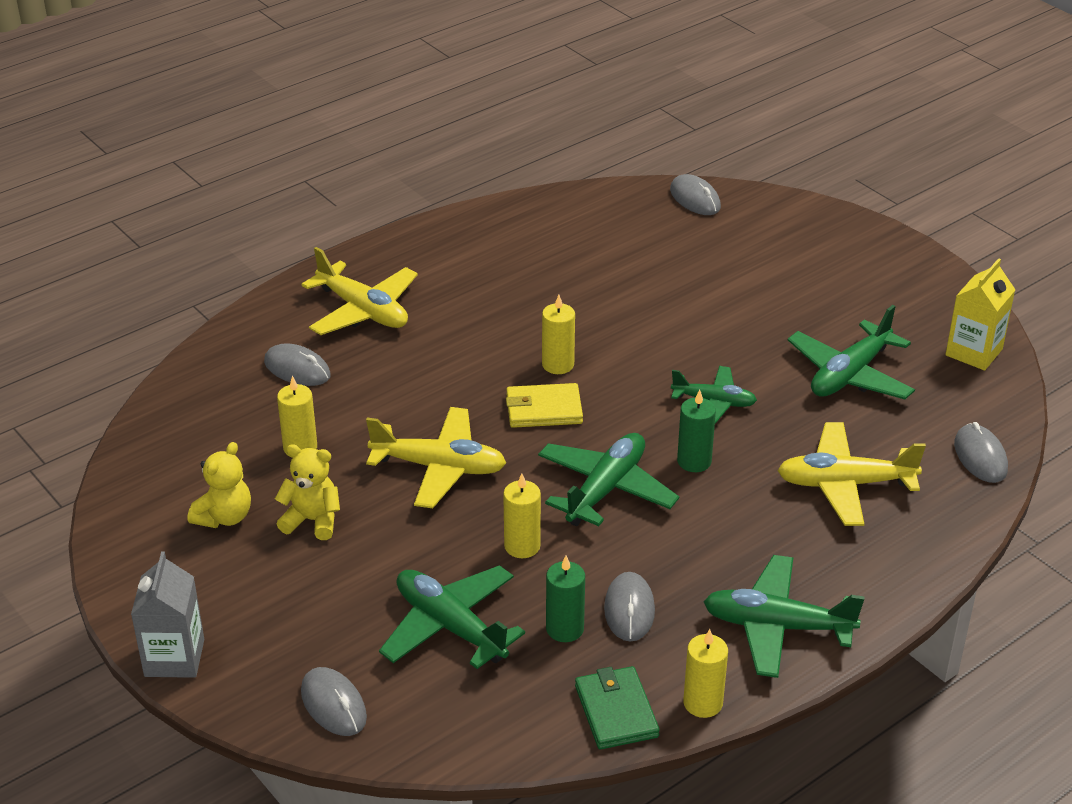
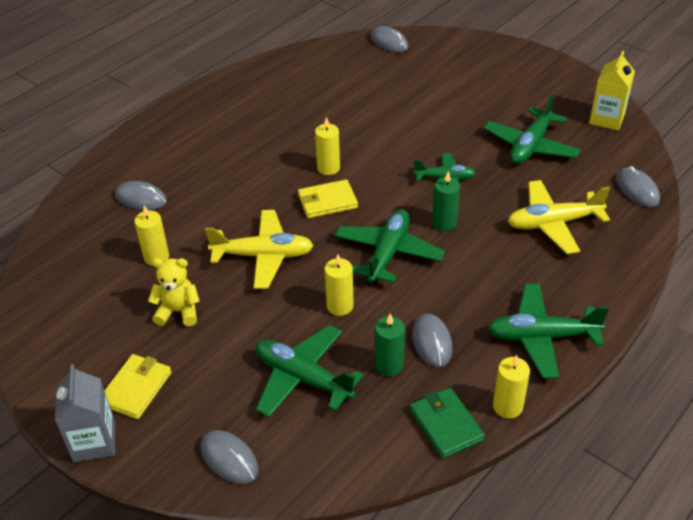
camera: 10 degrees left, 5 degrees up
(224, 517) = (110, 320): yellow teddy bear -> none
(238, 605) = (136, 388): none -> yellow wallet
(363, 311) = (179, 149): yellow plane -> none

